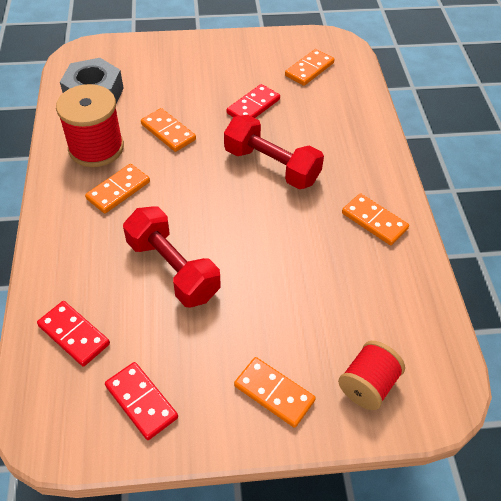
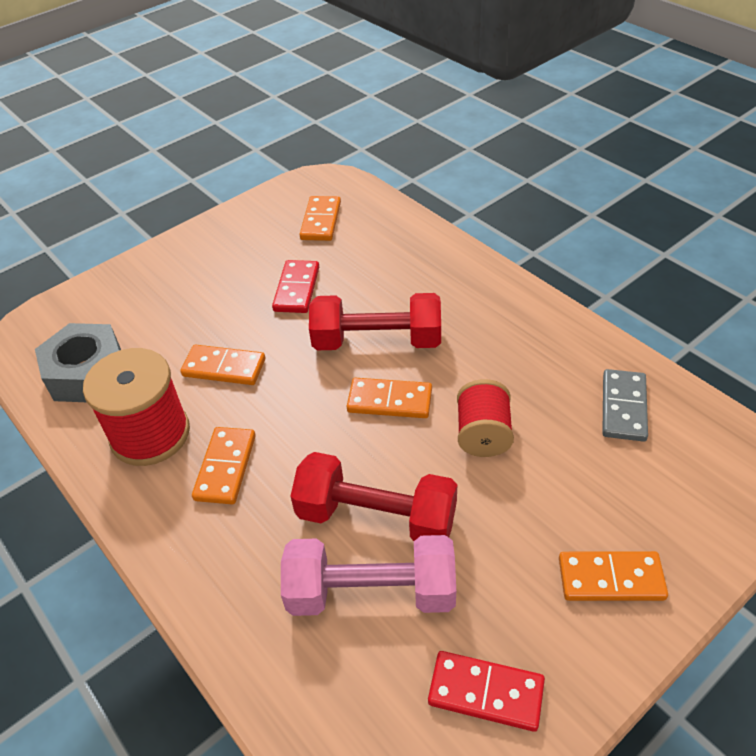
camera: 30 degrees left, 5 degrees down
(74, 335) = (332, 672): red domino -> none
(132, 308) = (371, 592): none -> pink dumbbell
(367, 385) = (686, 506): red spool -> red spool (483, 434)
(374, 221) = (533, 339): orange domino -> orange domino (389, 401)
(390, 300) = (623, 407): none -> grey domino

